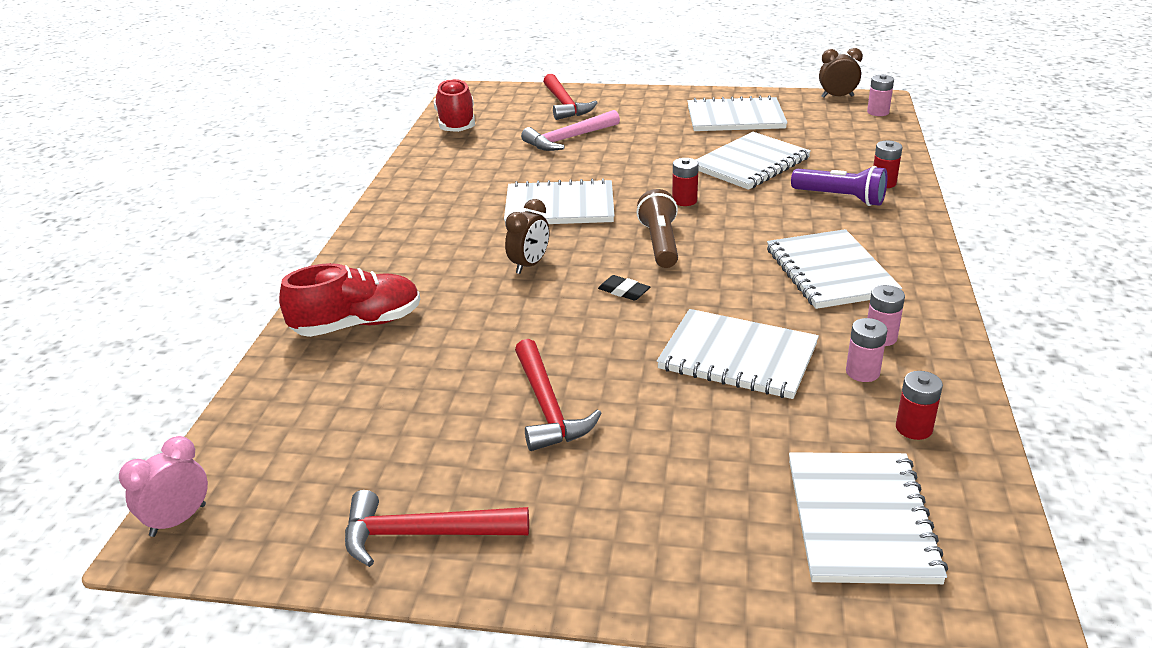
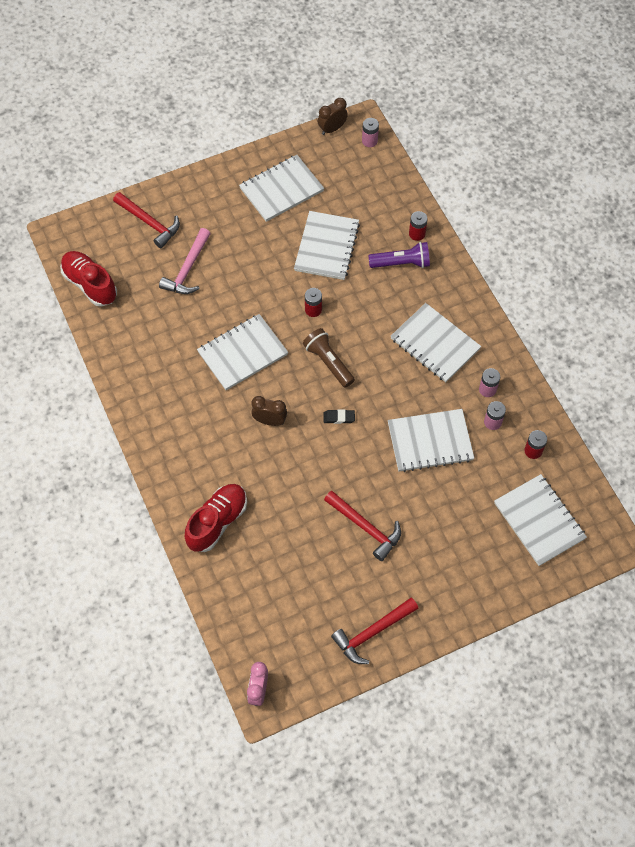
camera: 35 degrees left, 30 degrees up
(529, 265) = (270, 421): brown clock -> brown clock turned 75 degrees counterclockwise

